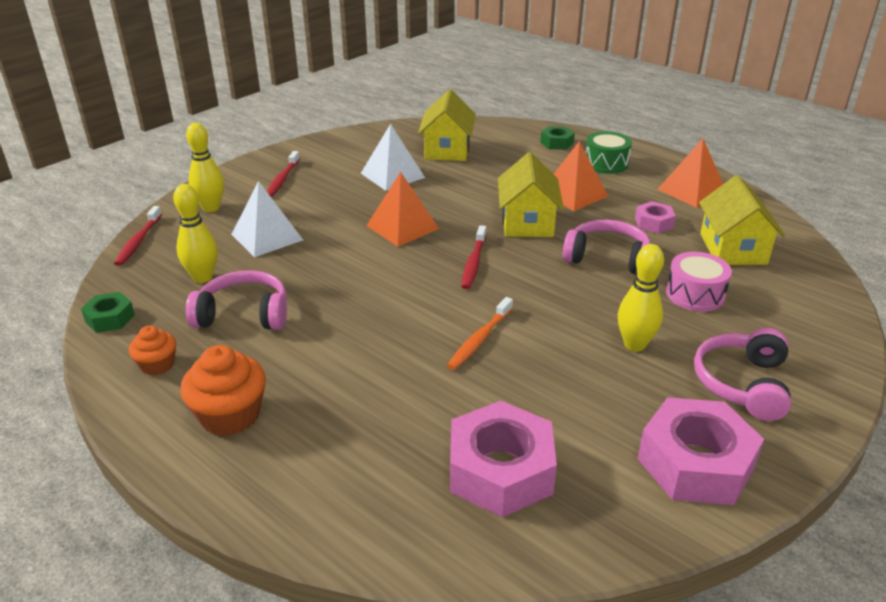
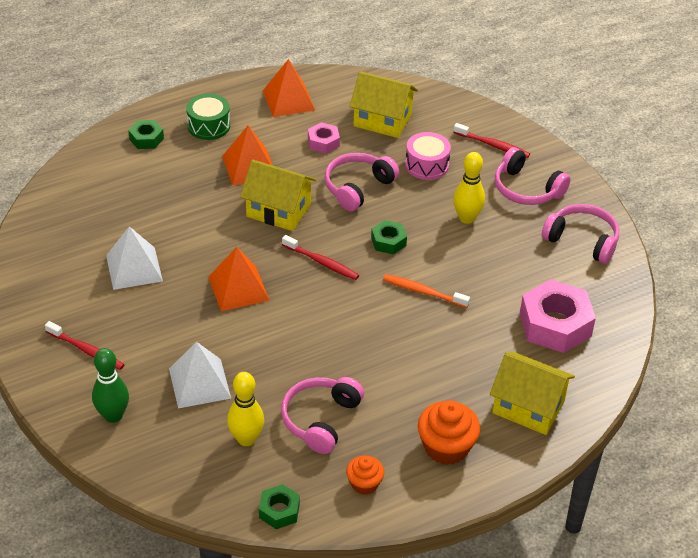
camera: 70 degrees left, 10 degrees up
(138, 241) = (149, 480): red toothbrush -> red toothbrush (493, 145)
(211, 208) = (113, 416): yellow bowling pin -> green bowling pin
(447, 150) = (106, 214): yellow house -> yellow house (528, 407)
(479, 339) = (423, 292): orange toothbrush -> orange toothbrush turned 150 degrees clockwise
(541, 297) = (388, 241): none -> green nut
(695, 463) = (582, 240): pink nut -> pink headphones

